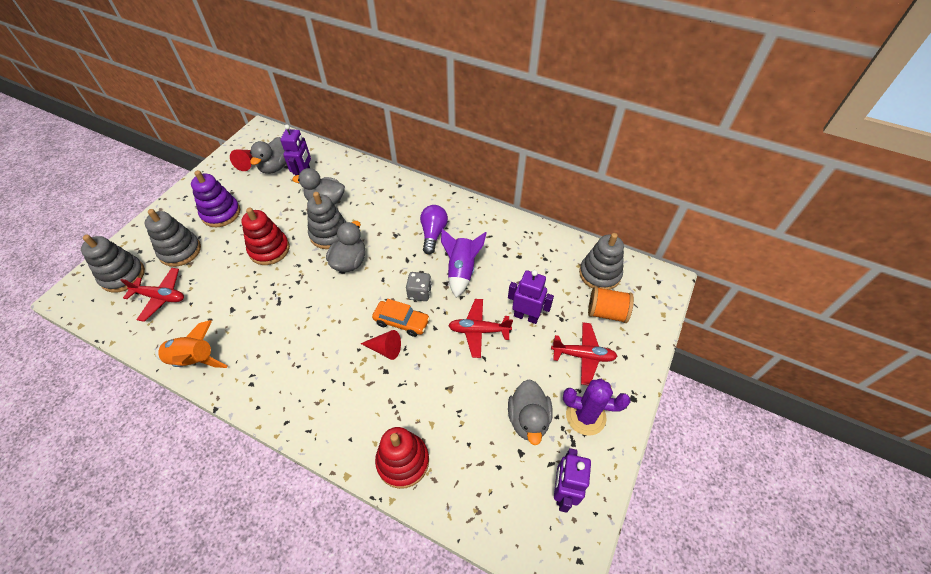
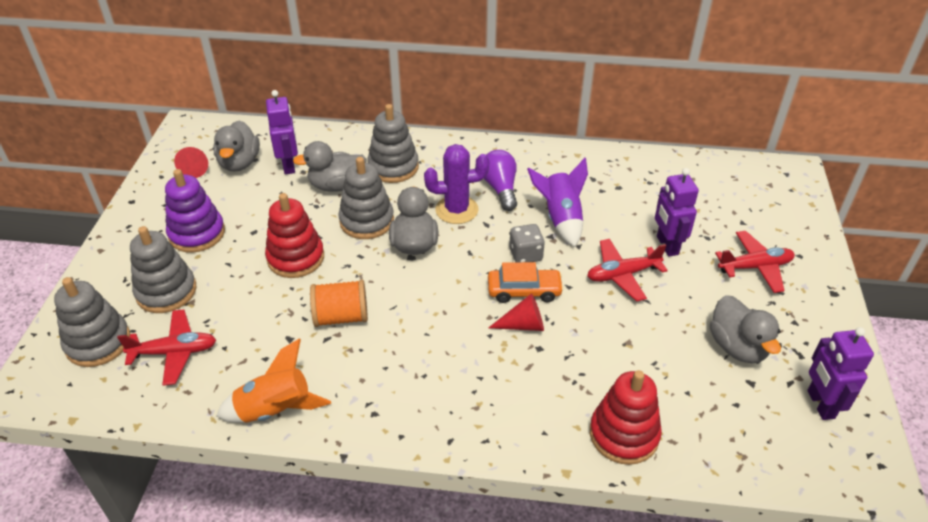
camera: 20 degrees left, 10 degrees down
(526, 316) = (667, 245): purple robot -> purple robot turned 105 degrees counterclockwise
(585, 416) = (796, 325): purple cactus -> purple cactus (456, 210)
(599, 274) = (720, 182): grey stacking toy -> grey stacking toy (393, 167)
(606, 312) = (752, 218): orange spool -> orange spool (341, 317)

